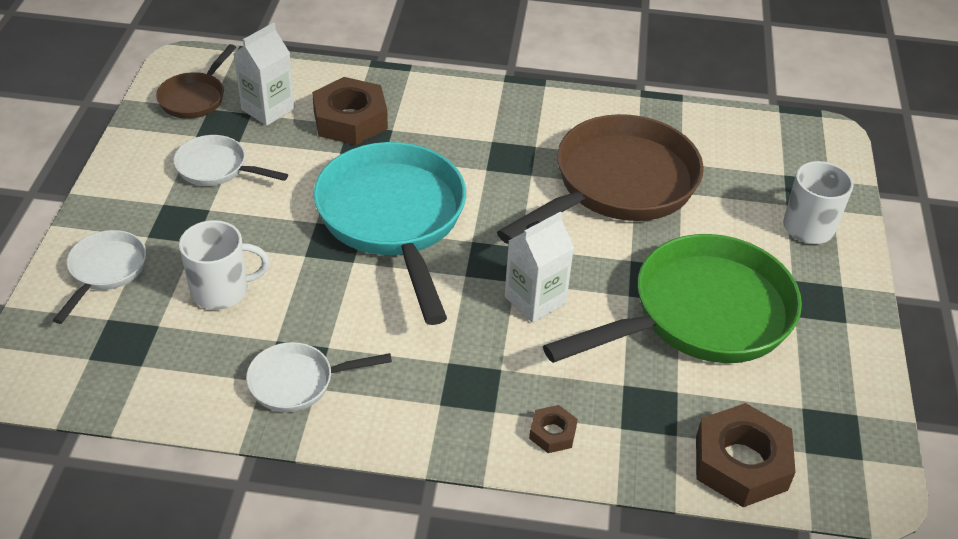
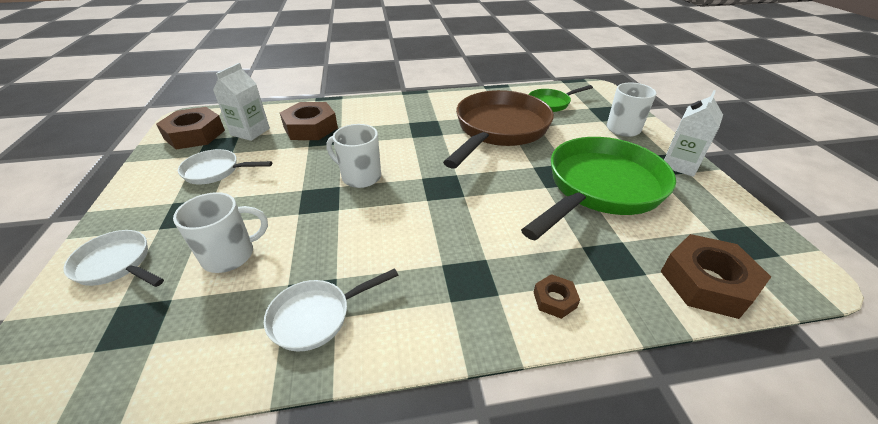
camera: 15 degrees left, 5 degrees down
(105, 271) = (117, 264): white pan -> white pan turned 60 degrees counterclockwise
(195, 98) = (195, 134): brown pan -> brown nut
(393, 220) = (360, 177): turquoise pan -> white mug
(535, 300) = (485, 204): white carton -> white carton (679, 165)
(729, 152) = (551, 103): none -> green pan

